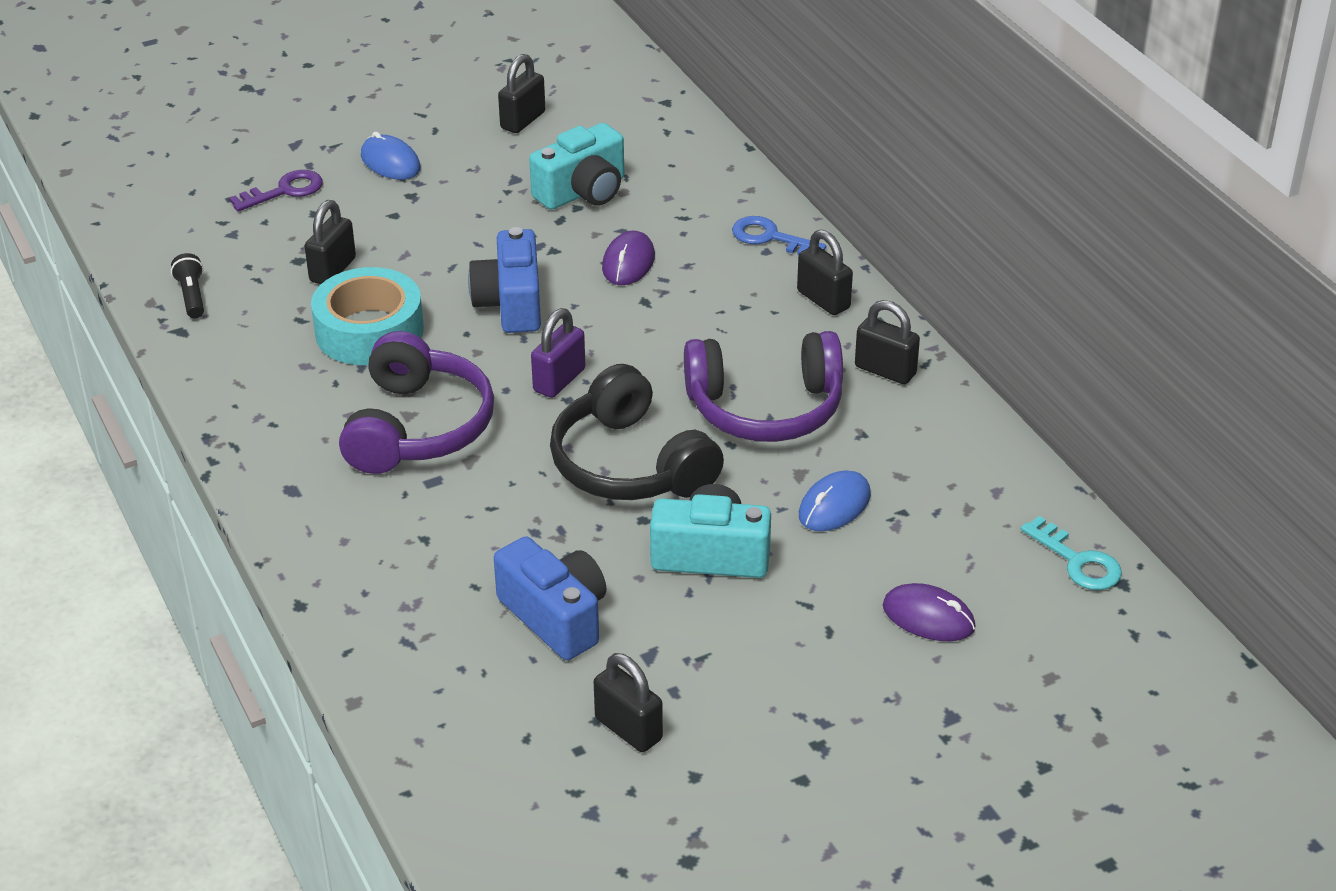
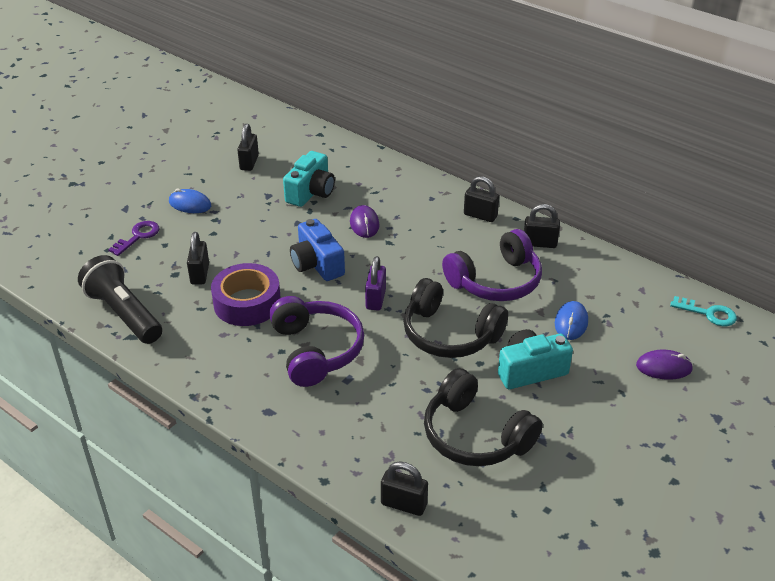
camera: 25 degrees left, 0 degrees up
(192, 296) = (124, 313): black flashlight -> black flashlight, size x2.26
(369, 331) = (247, 303): turquoise tape -> purple tape
(555, 616) = (475, 435): blue camera -> black headphones
(628, 729) = (564, 486): black padlock -> black padlock (404, 504)
(770, 238) = (428, 190): blue key -> none

